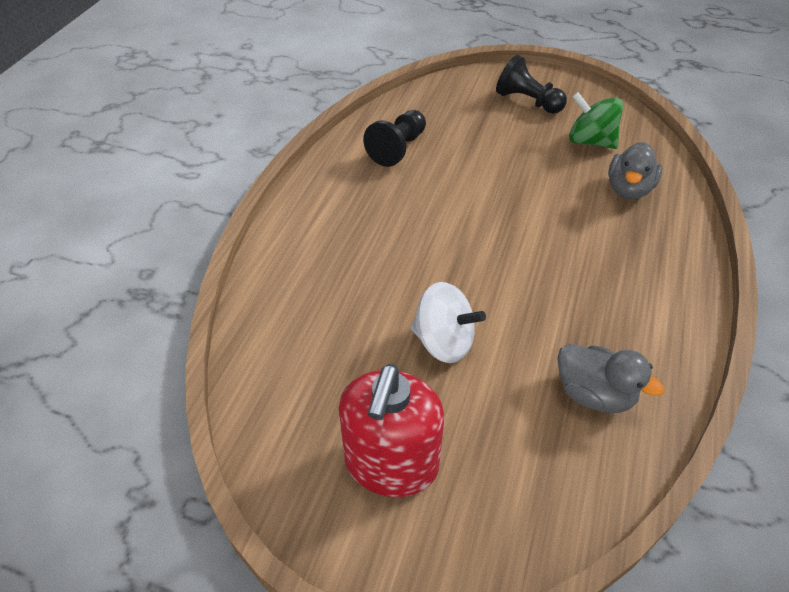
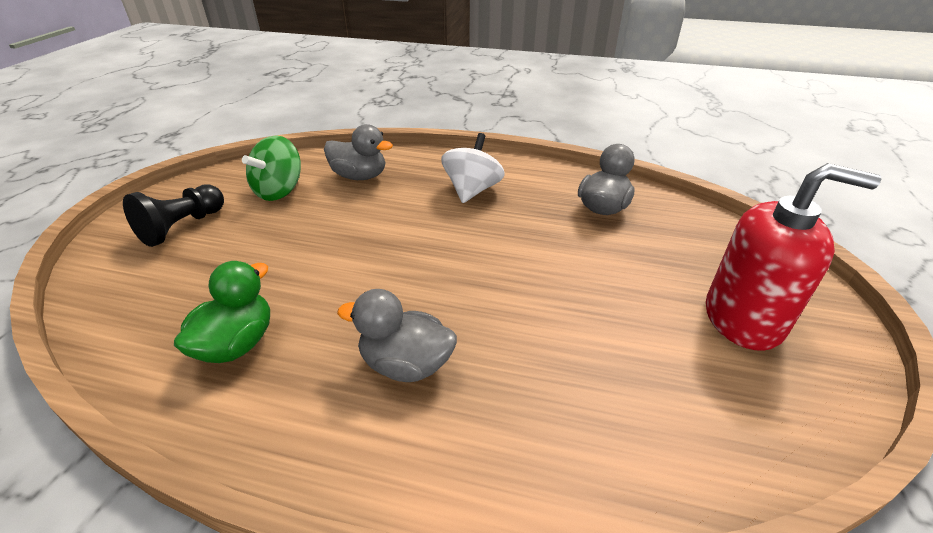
camera: 95 degrees left, 10 degrees down
(369, 224) = (406, 364): none -> grey duck
(398, 148) = (237, 344): black pawn -> green duck
(444, 342) = (584, 288): white spinning top -> white spinning top (472, 190)

